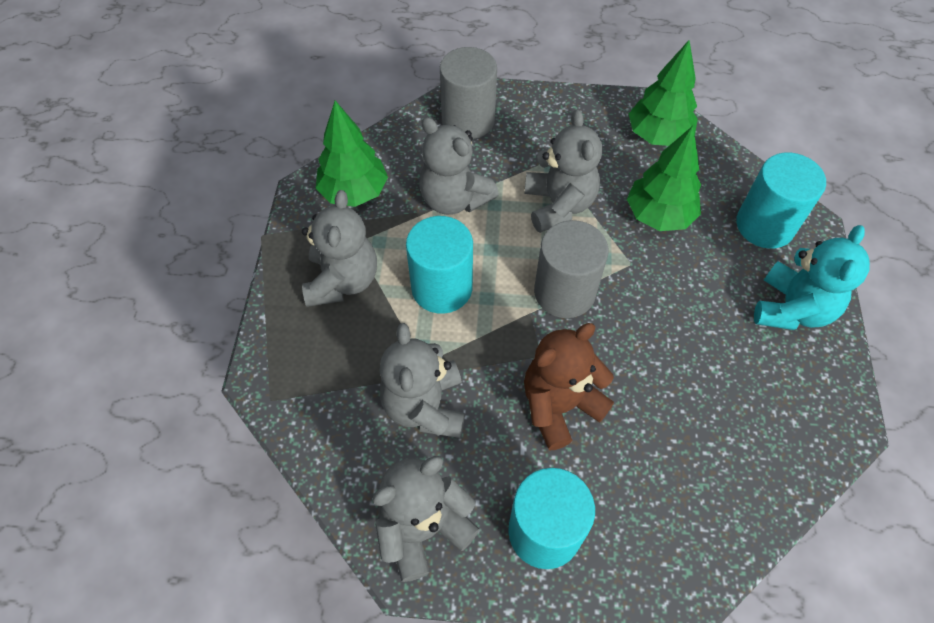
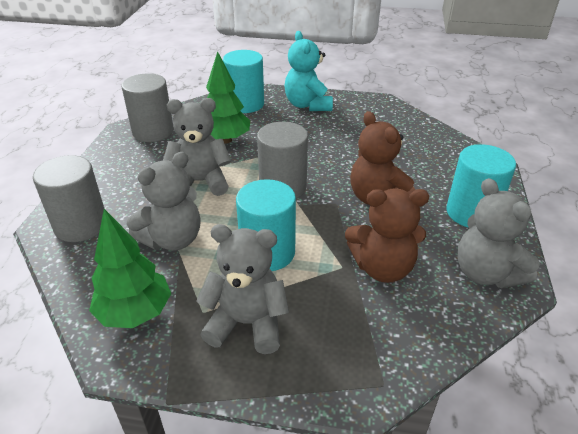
camera: 85 degrees left, 20 degrees down
(425, 406) = (382, 268): grey teddy bear -> brown teddy bear
(658, 136) = (153, 131): green tree -> grey cylinder
(791, 309) = (308, 105): turquoise teddy bear -> turquoise teddy bear turned 135 degrees counterclockwise

